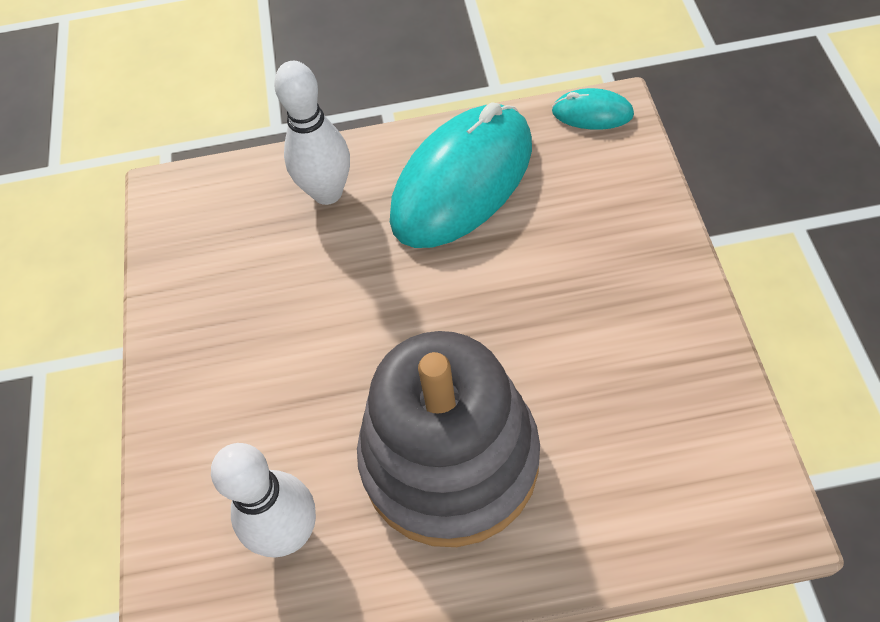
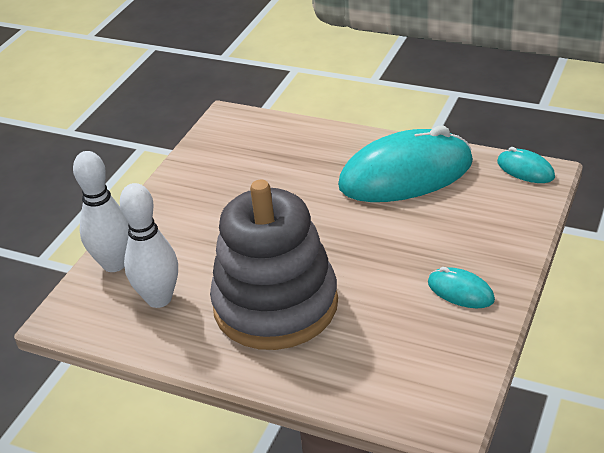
camera: 30 degrees right, 20 degrees down
(327, 192) = (318, 150): white bowling pin -> white bowling pin (114, 264)
(649, 323) = (460, 291): none -> turquoise mouse

